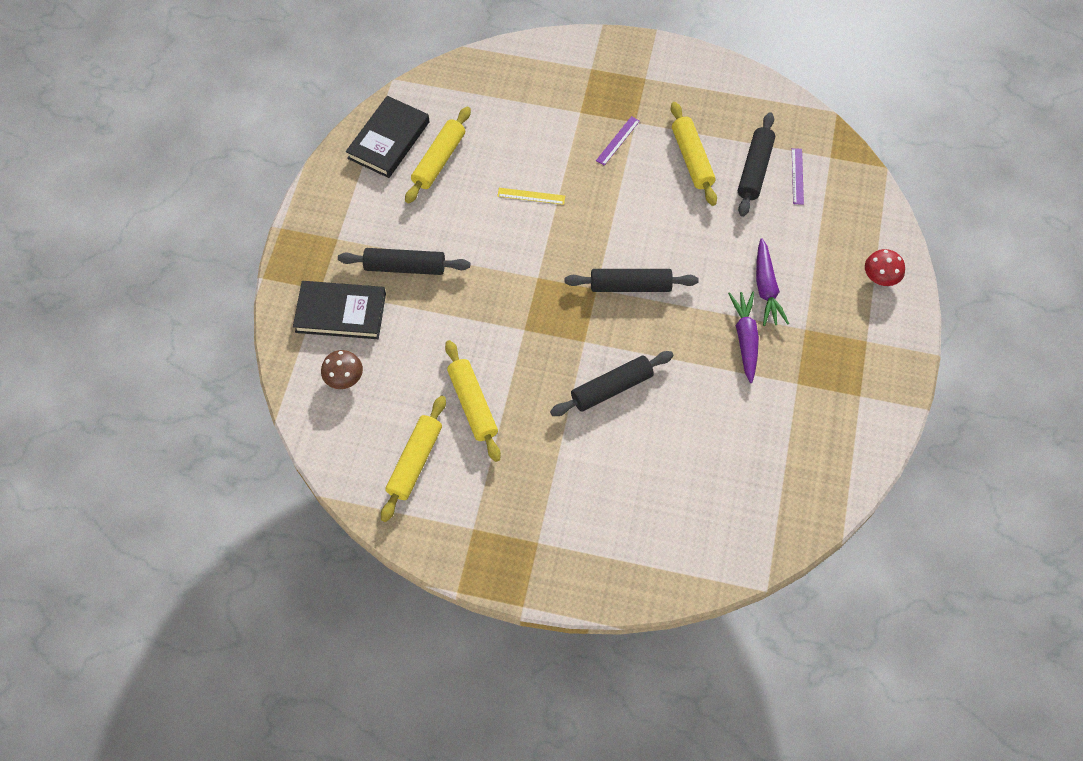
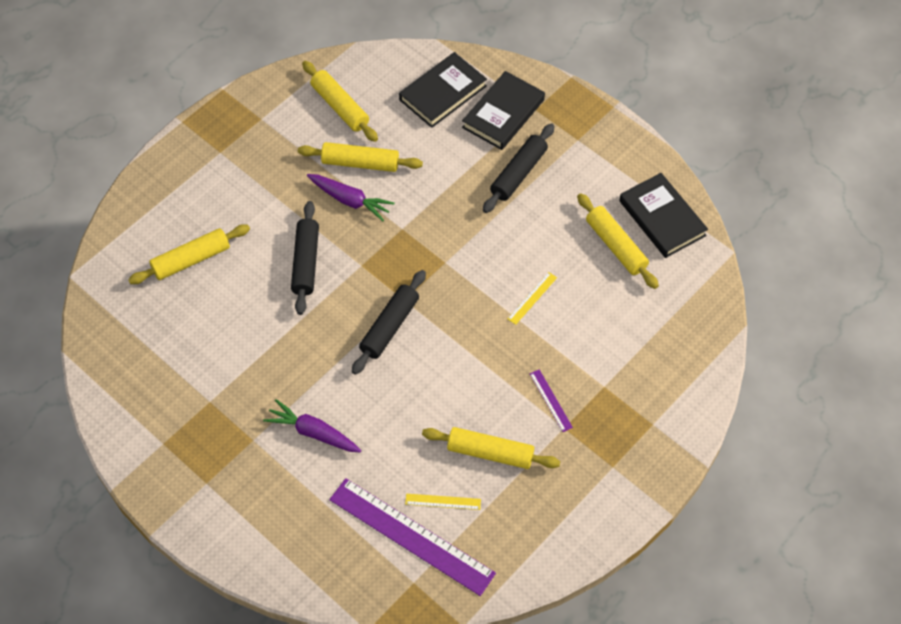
camera: 120 degrees right, 5 degrees down
(344, 377) = (443, 93): brown mushroom -> black book
(674, 489) = (191, 259): none -> yellow rolling pin
(745, 338) = (278, 386): purple carrot -> purple carrot (350, 200)
(755, 170) = (443, 501): black rolling pin -> yellow ruler
(797, 176) = (411, 536): purple ruler -> purple ruler, size x2.40
(880, 276) = (257, 538): red mushroom -> none

